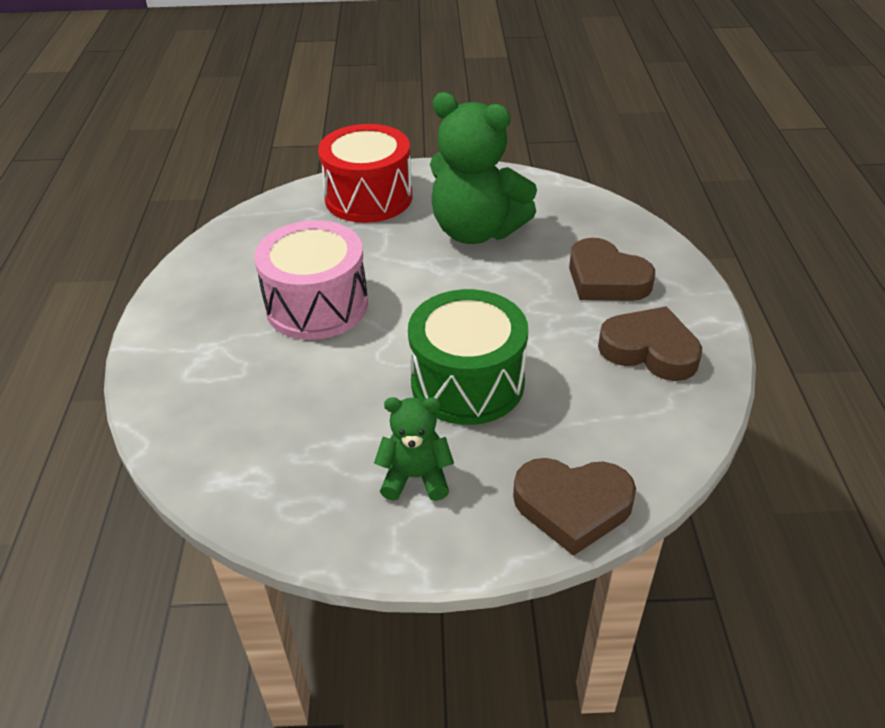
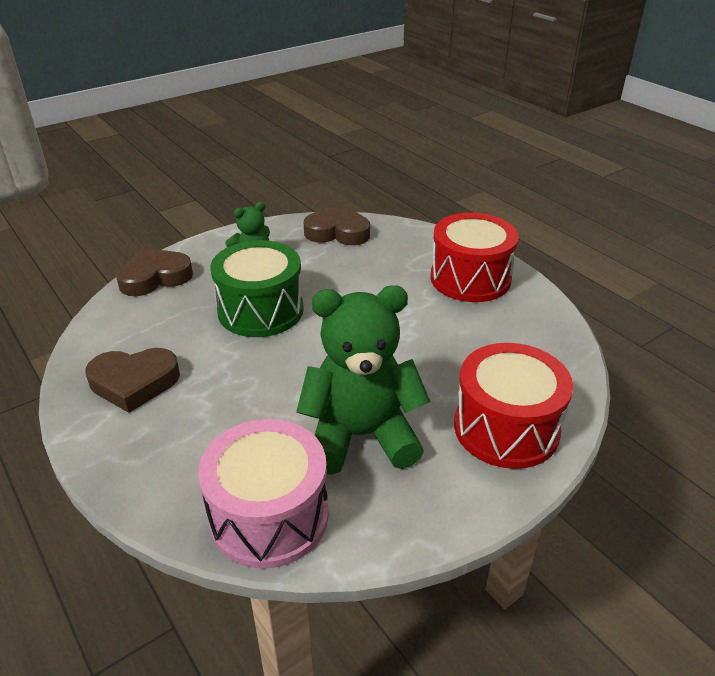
camera: 145 degrees right, 5 degrees down
(207, 322) = (470, 278): none -> red drum
(317, 305) = (416, 315): pink drum -> pink drum (269, 516)
(606, 279) = (198, 435): brown heart -> brown heart (338, 232)

